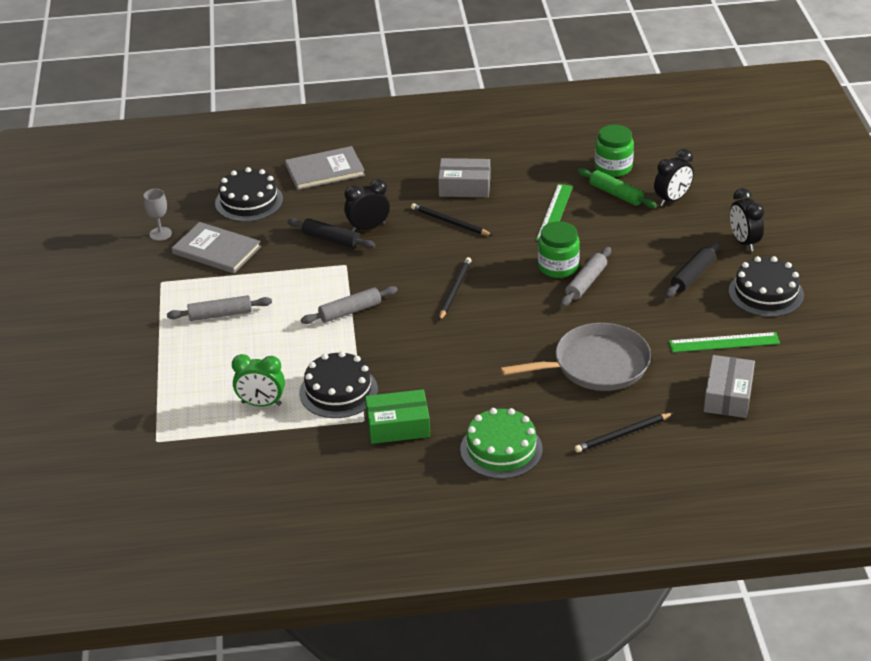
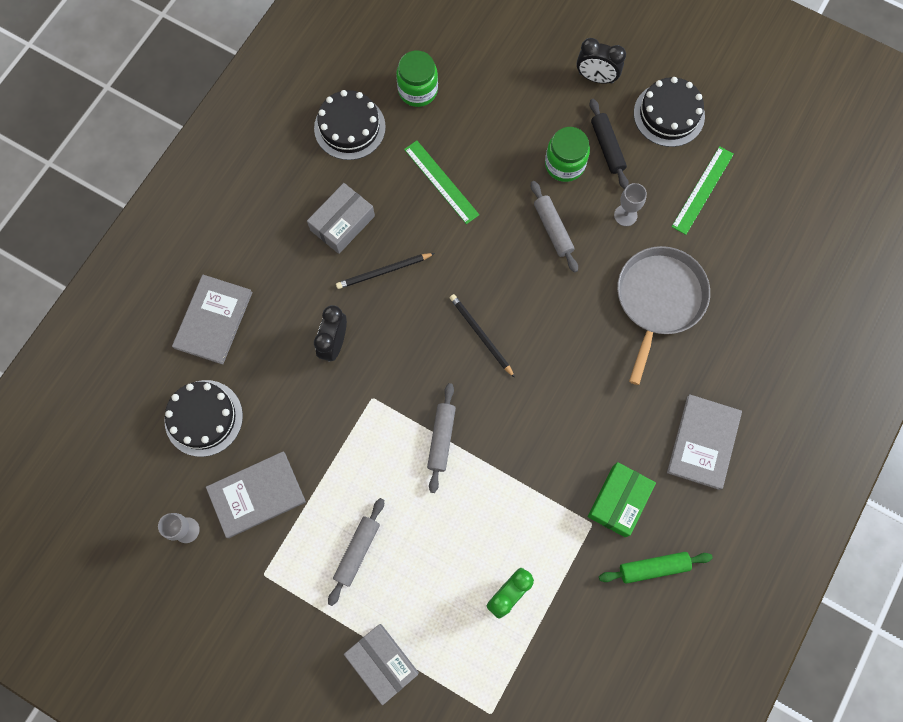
camera: 55 degrees left, 35 degrees up
(331, 239) = (325, 386): black rolling pin -> none
(338, 391) = (540, 519): black cake -> black cake (349, 127)
(501, 449) = (703, 442): green cake -> grey book
(558, 267) = (515, 234): green jar -> green jar (564, 164)
(616, 194) = (456, 117): green rolling pin -> green rolling pin (653, 567)
(622, 434) = (751, 342): black pencil -> none
(646, 313) = (625, 215): none -> grey goblet
(672, 199) = (499, 83): black clock -> none
(728, 395) = (762, 236): grey box -> grey box (382, 662)

